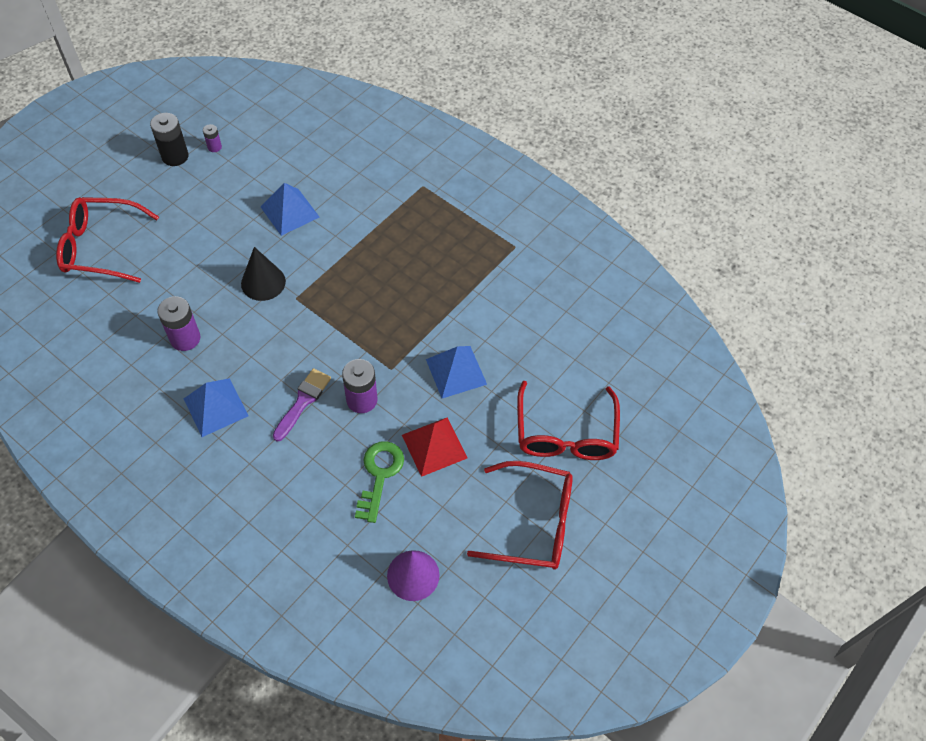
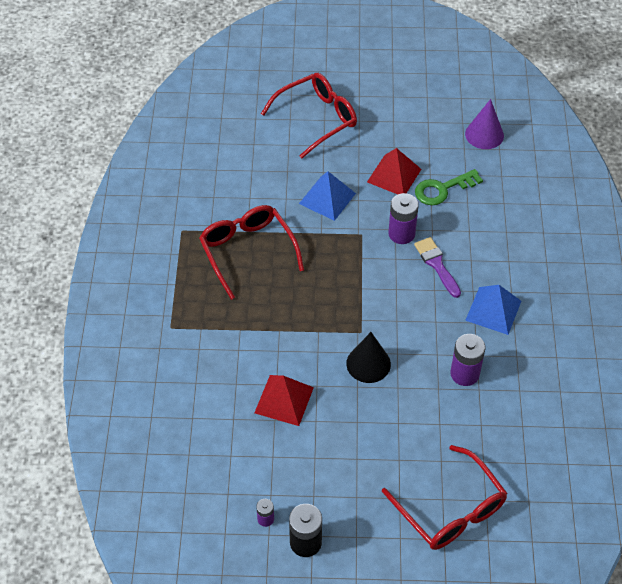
camera: 125 degrees left, 5 degrees down
(290, 212) = (284, 400): blue pyramid -> red pyramid
(303, 401) = (437, 264): purple brush -> purple brush turned 75 degrees clockwise
(533, 523) = (393, 101): red glasses -> red glasses (247, 251)

